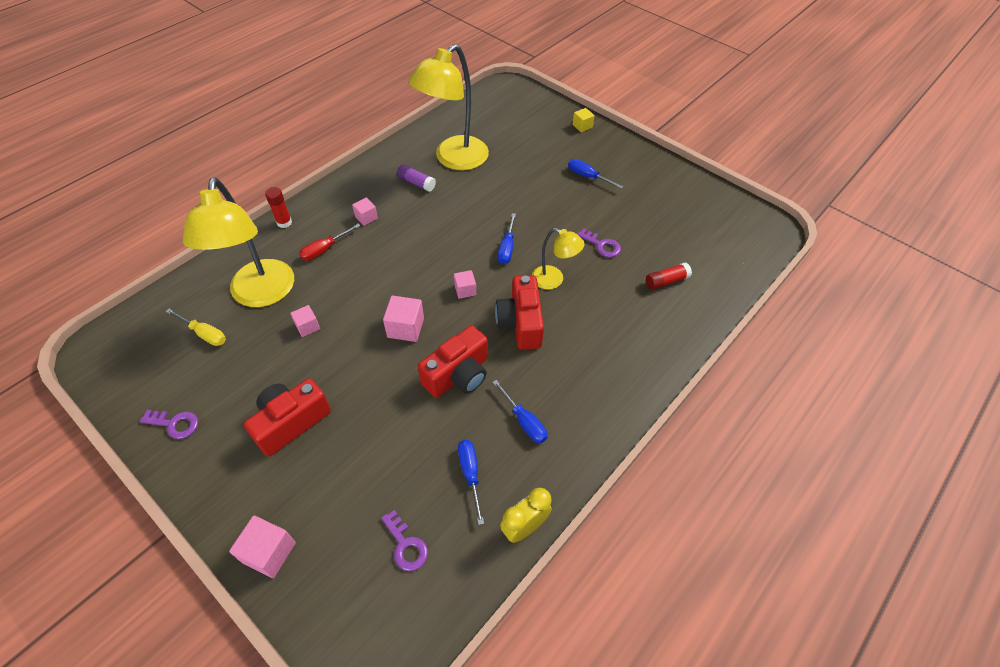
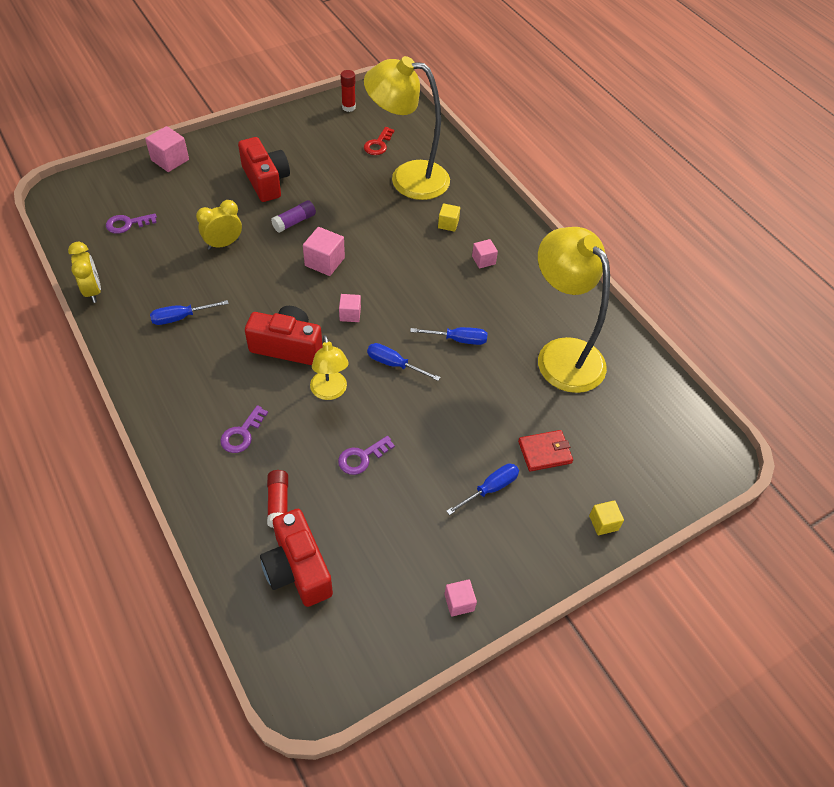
camera: 105 degrees right, 0 degrees up
(175, 424) = (299, 126): purple key -> purple key (242, 434)
(204, 334) = (378, 144): yellow screwdriver -> red key
(284, 222) = (496, 202): red glue stick -> red glue stick (348, 107)
(307, 326) = (357, 201): pink cube -> pink cube (459, 602)
(324, 249) = (448, 224): red screwdriver -> yellow cube
(408, 425) = (223, 244): none -> yellow clock
(416, 183) = (527, 310): purple glue stick -> purple glue stick (294, 222)
(458, 375) = (253, 285): red camera -> red camera (297, 569)
(470, 474) = (157, 271): blue screwdriver -> blue screwdriver (458, 339)
(544, 156) = (544, 452): none -> red wallet
(554, 280) = (330, 392): yellow lamp -> yellow lamp turned 60 degrees counterclockwise

